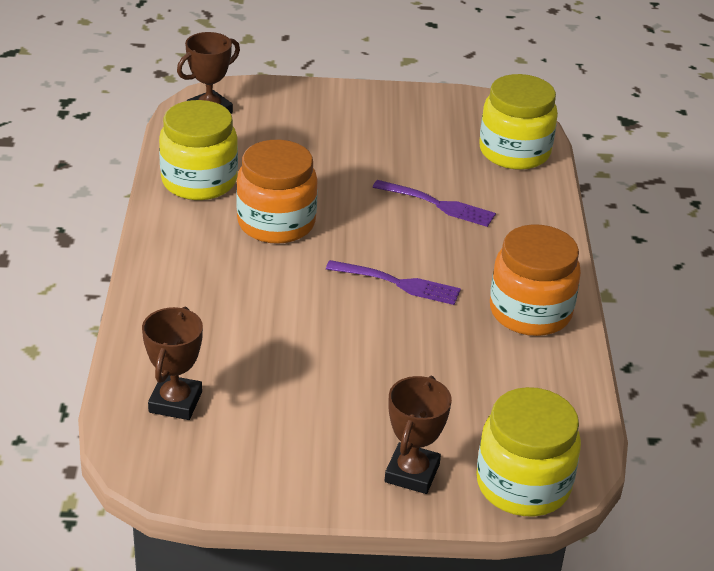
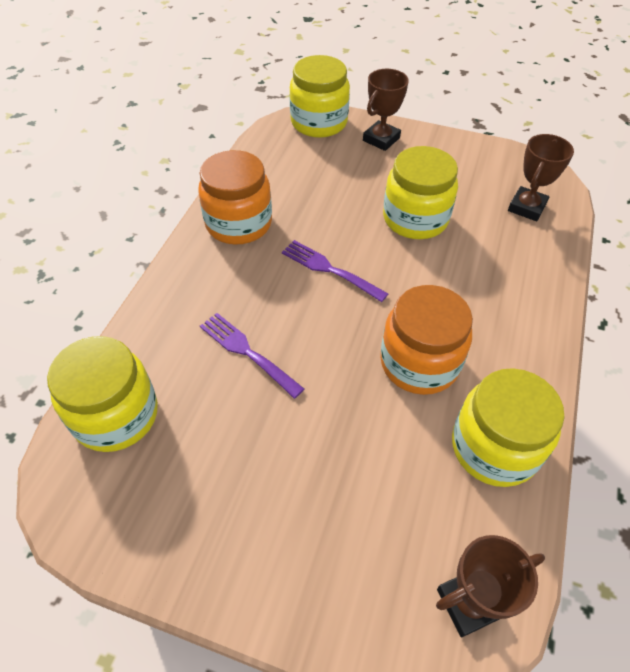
camera: 160 degrees left, 15 degrees up
(321, 358) = (415, 219): none -> yellow jar

